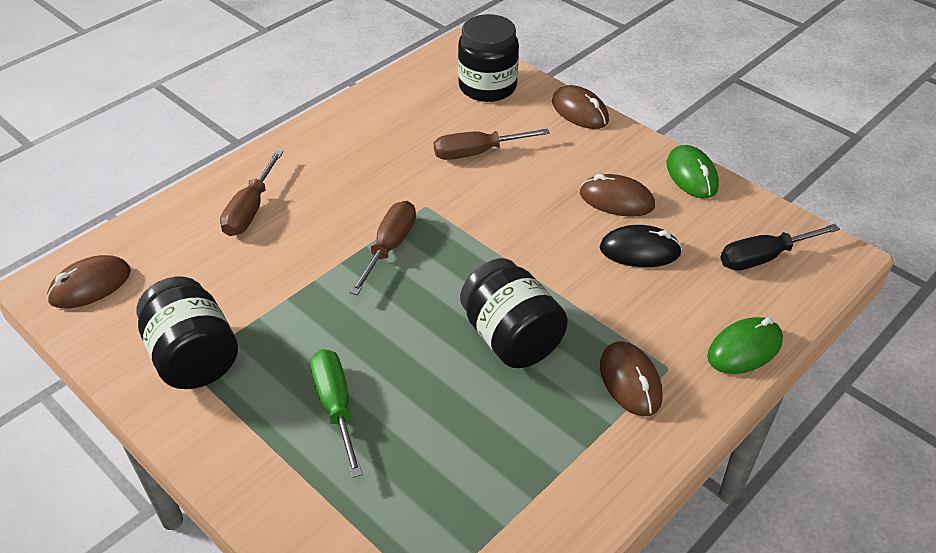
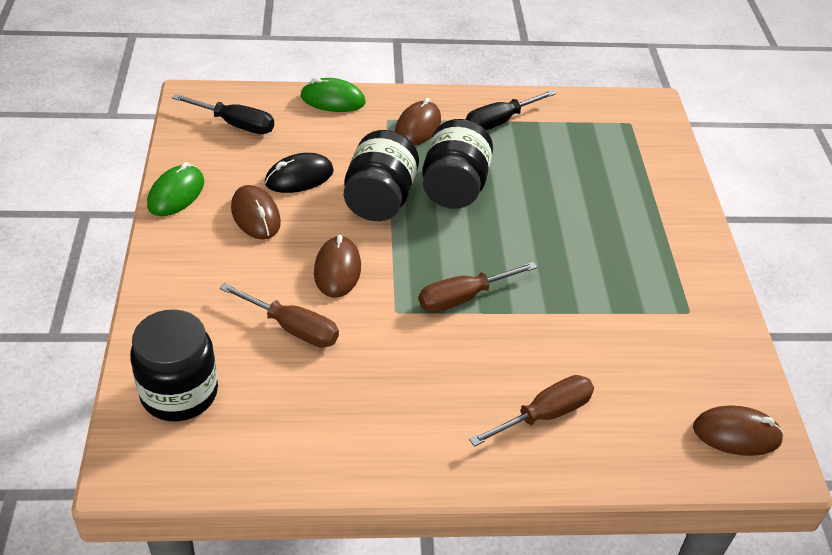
camera: 140 degrees left, 0 degrees up
(193, 357) = (681, 314): black jar -> black jar (380, 200)
(336, 407) = (605, 223): green screwdriver -> none
(568, 460) = (500, 121): none -> black screwdriver
(579, 111) = (152, 303): brown mouse -> brown mouse (337, 270)
(640, 251) = (299, 177): black mouse -> black mouse turned 75 degrees counterclockwise

